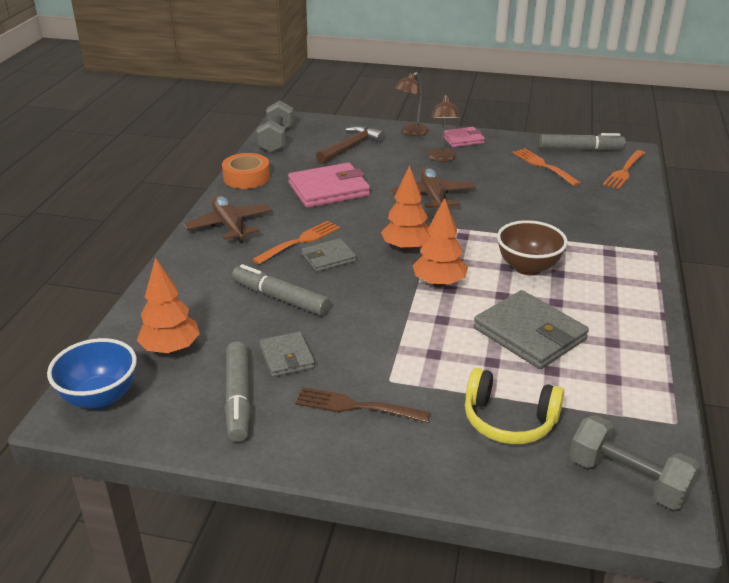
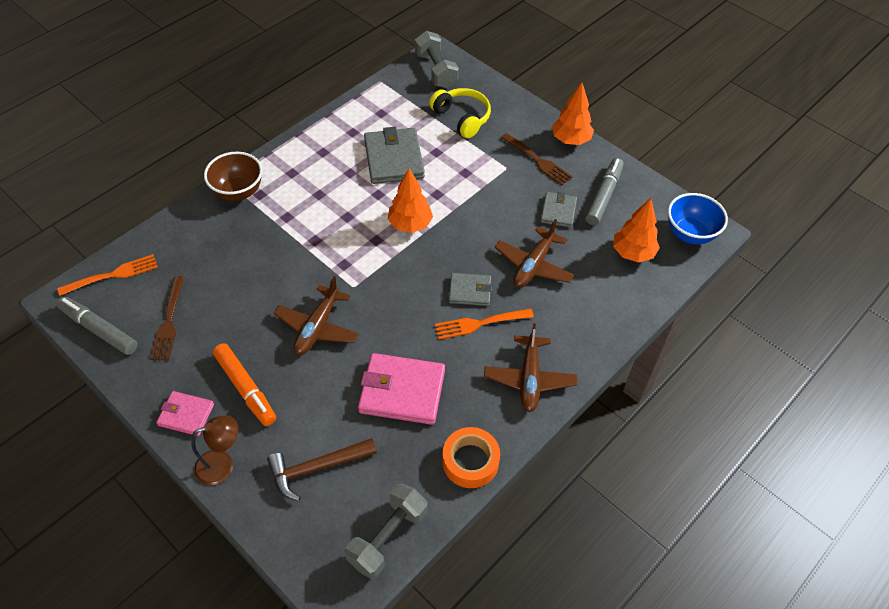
camera: 150 degrees left, 20 degrees up
(280, 298) = (533, 265): grey marker -> brown plane
(406, 248) = (401, 272): orange tree -> orange tree (570, 140)
(442, 158) = (245, 388): brown lamp -> orange marker
(528, 267) = (333, 209): brown bowl -> brown bowl (238, 192)
(544, 166) = (169, 321): orange fork -> brown fork

